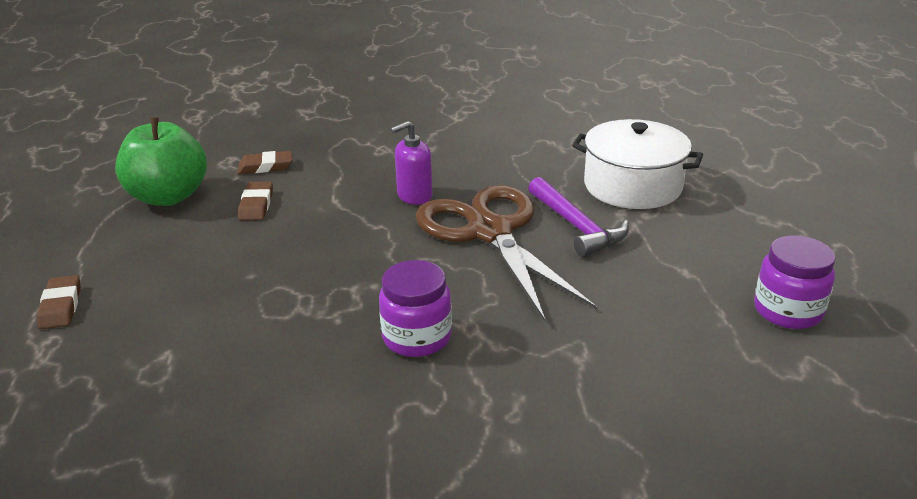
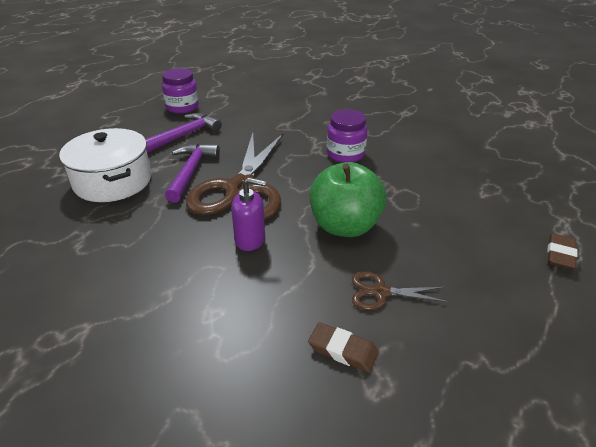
camera: 145 degrees left, 5 degrees up
(168, 196) = (464, 350): green apple -> green apple (345, 226)
(256, 205) = (380, 292): brown eraser -> brown scissors
(678, 265) = (184, 135): none -> purple hammer

